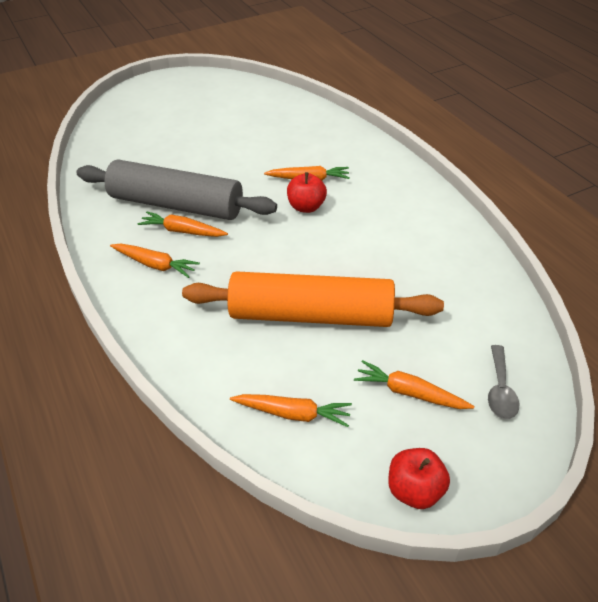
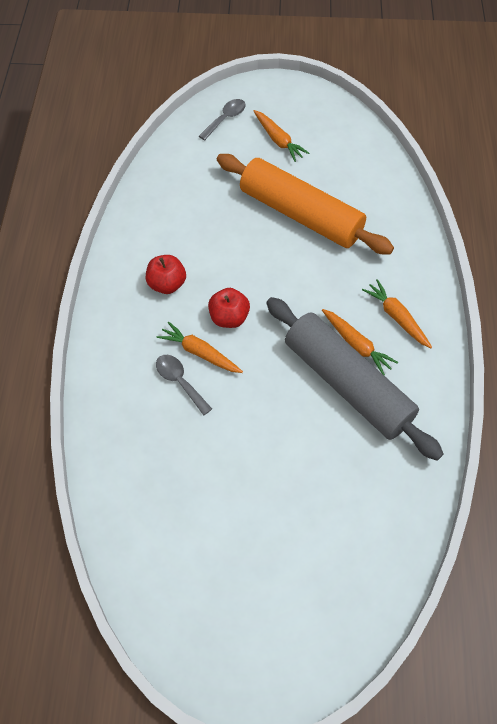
camera: 150 degrees left, 15 degrees up
(293, 414) = (355, 160): orange carrot -> none
(308, 160) = (180, 381): none -> grey spoon
(415, 490) = (317, 99): red apple -> red apple (167, 284)

